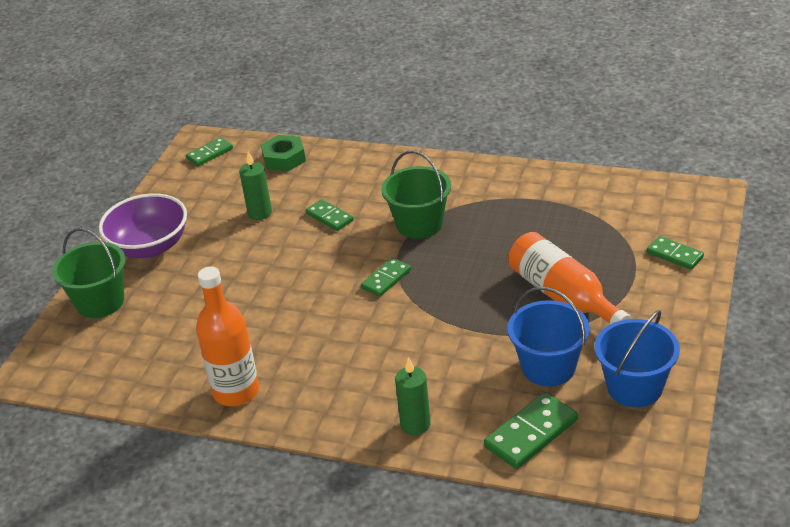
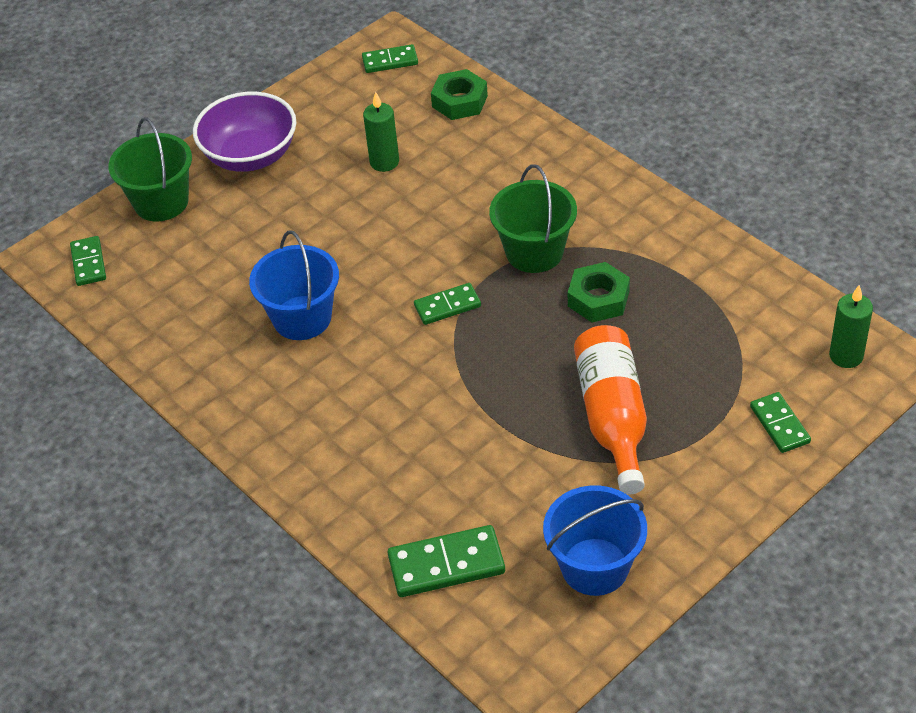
camera: 30 degrees right, 10 degrees up
(236, 392) = (209, 369): orange bottle -> none
(329, 217) = (449, 199): green domino -> green domino (89, 263)
(415, 424) = (344, 494): green candle -> green candle (846, 356)
(489, 233) = (598, 299): none -> green nut
(548, 367) = (526, 496): blue bucket -> blue bucket (302, 318)

